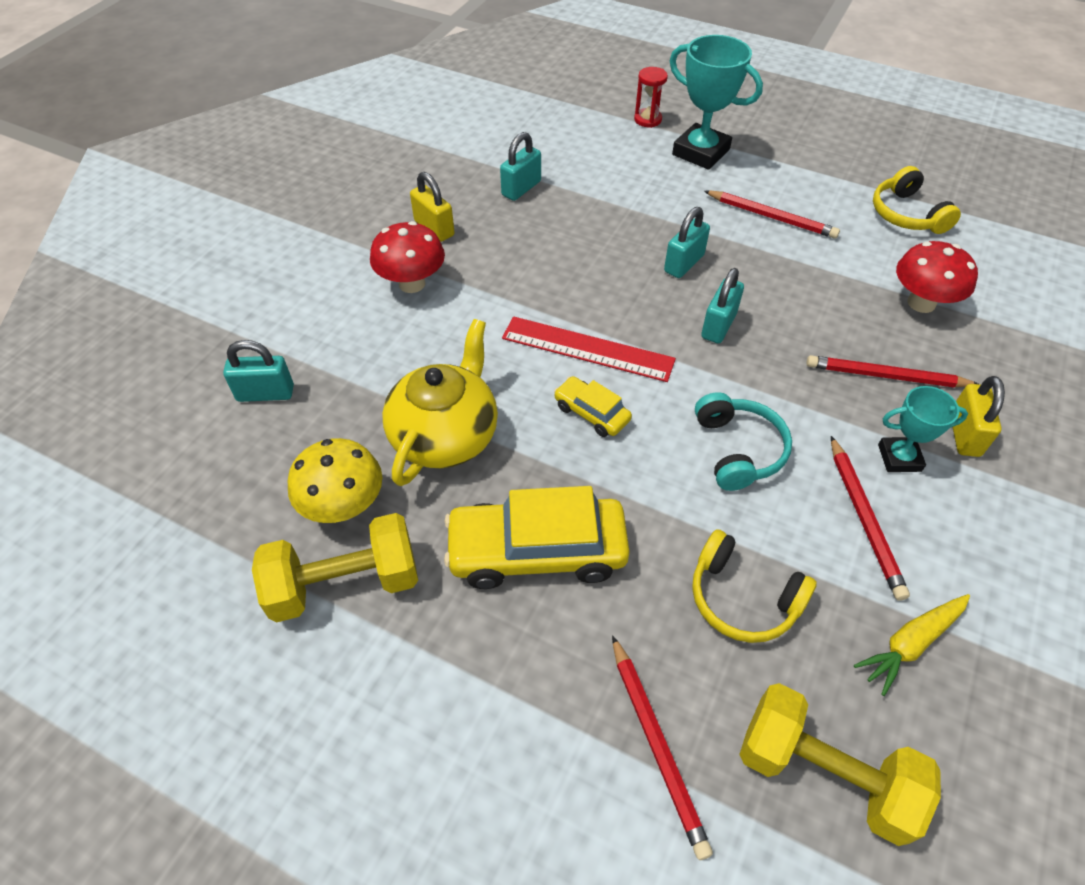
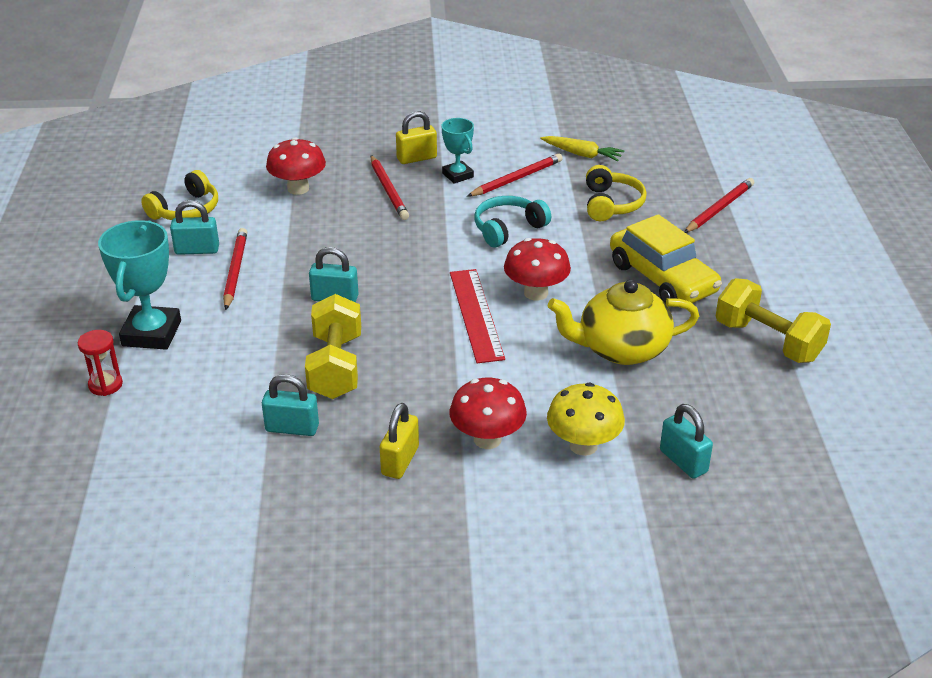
camera: 120 degrees left, 15 degrees down
(344, 506) = (722, 368): yellow mushroom -> yellow mushroom (583, 445)
(591, 413) = (536, 293): yellow car -> red mushroom
(718, 326) = (396, 264): turquoise padlock -> turquoise padlock (197, 250)
(824, 773) = (676, 165): yellow dumbbell -> yellow dumbbell (335, 367)

